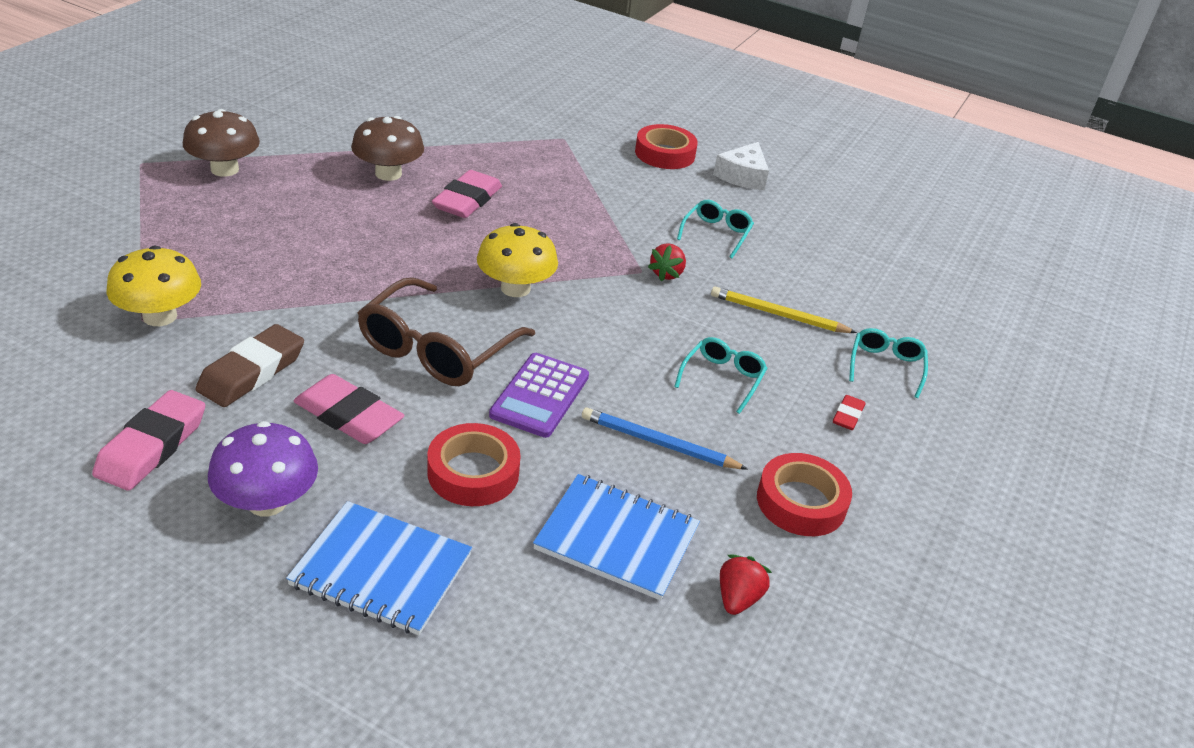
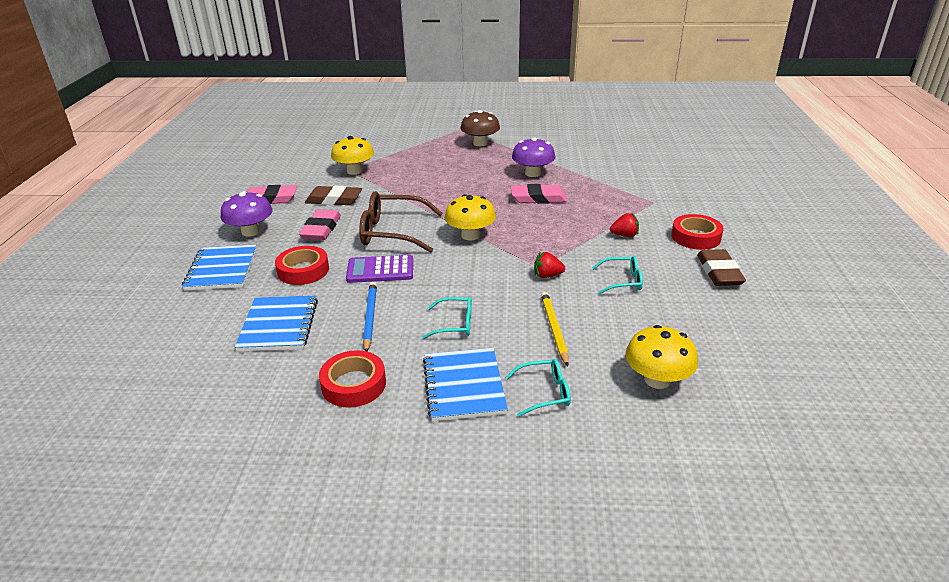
camera: 70 degrees right, 5 degrees down
(388, 174) = (533, 173): brown mushroom -> purple mushroom
(738, 598) = (252, 379): red strawberry -> red strawberry (624, 235)
(743, 176) = (719, 272): white cheese -> brown eraser
(847, 416) = (464, 386): red eraser -> blue notebook
(898, 293) = (657, 380): none -> yellow mushroom

